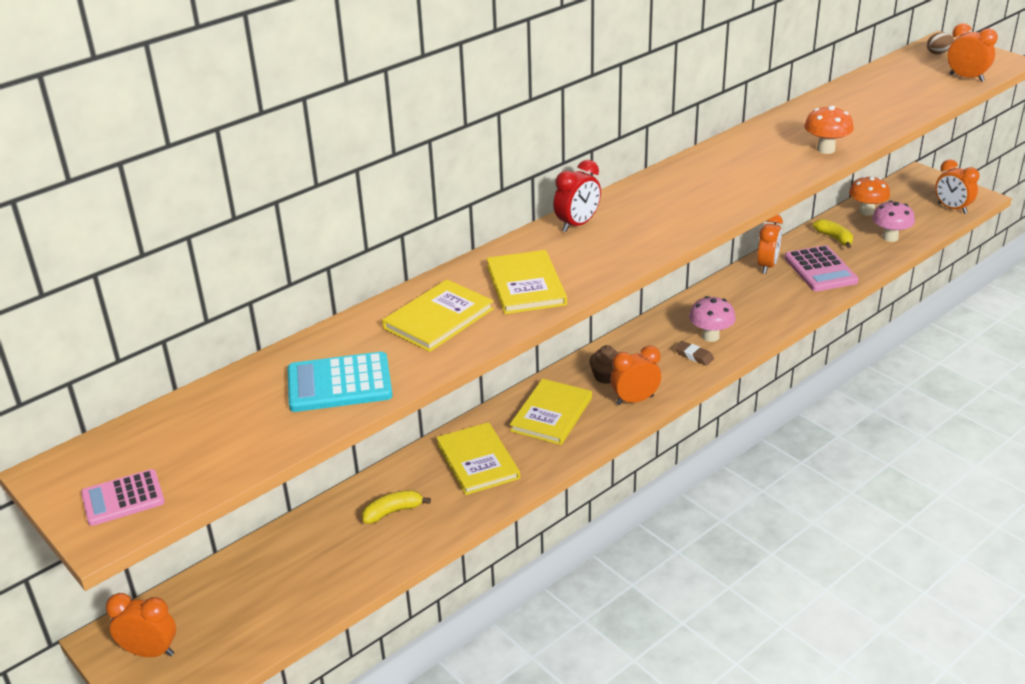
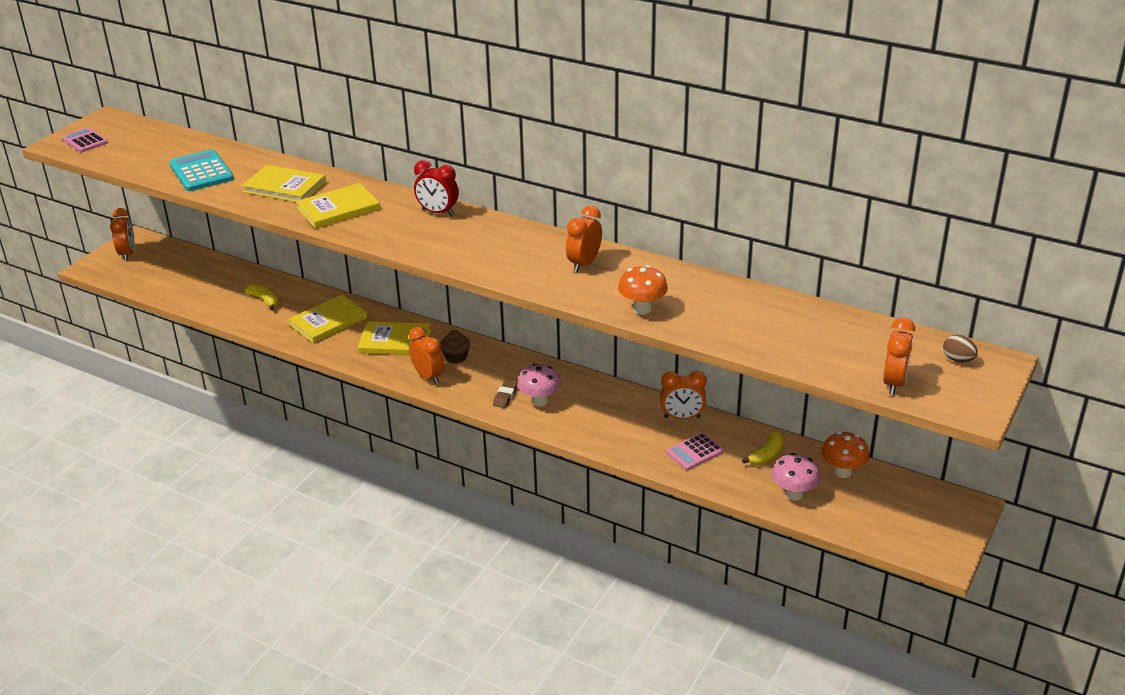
camera: 70 degrees right, 0 degrees up
(820, 270) = (694, 452): pink calculator -> pink calculator, size x0.66
(952, 208) = (897, 538): orange clock -> orange clock (584, 264)

